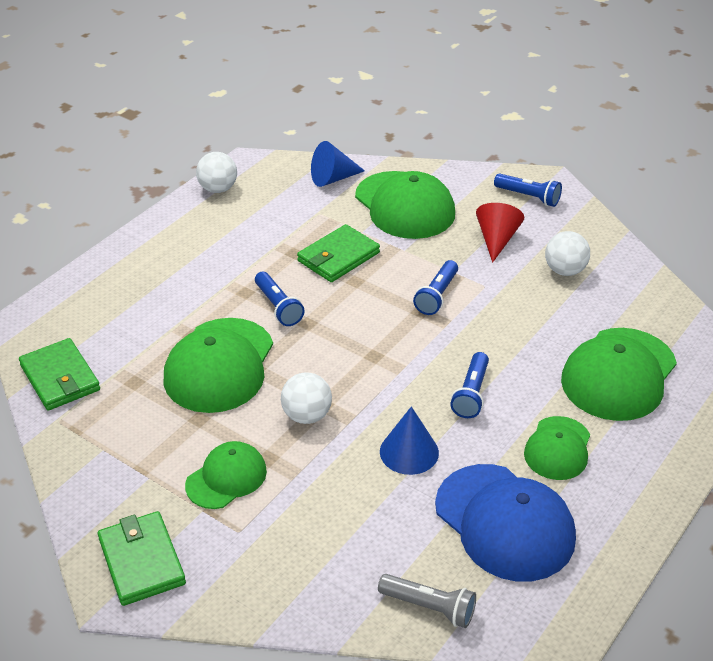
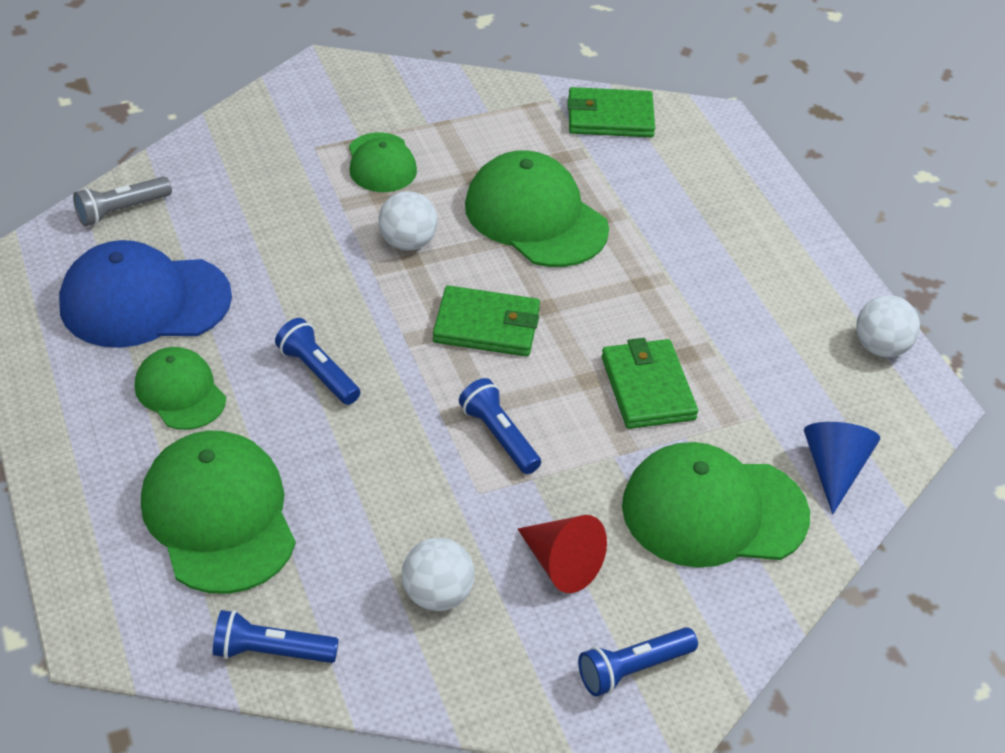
camera: 120 degrees right, 5 degrees up
(141, 561) = (341, 89): green wallet -> green wallet (487, 326)
(278, 307) = (594, 296): blue flashlight -> blue flashlight (271, 651)
(409, 452) = (291, 285): blue cone -> none

